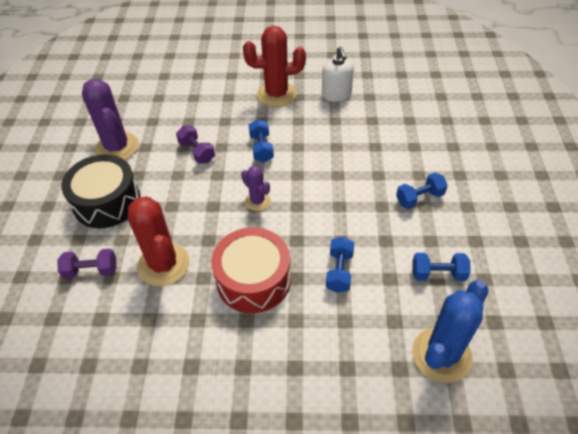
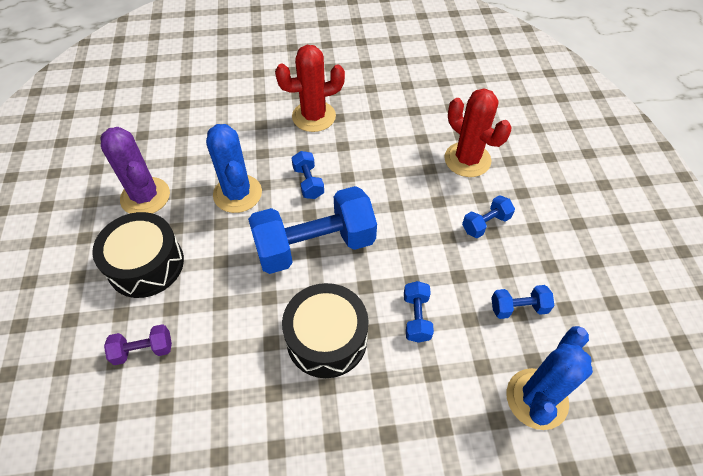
camera: 10 degrees left, 5 degrees up
(163, 264) = (224, 332): red cactus -> red cactus (467, 160)
(197, 152) = (237, 194): purple dumbbell -> blue cactus
(253, 280) = (326, 338): red drum -> black drum
(257, 201) = (315, 245): purple cactus -> blue dumbbell
(336, 94) = (378, 111): white soap dispenser -> none

